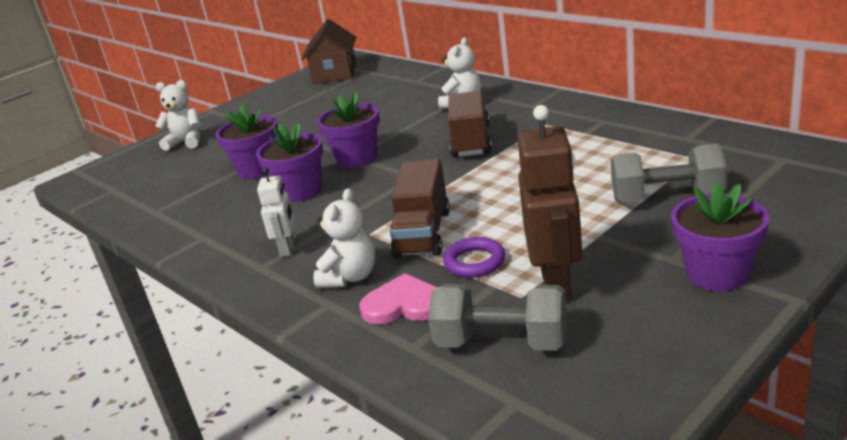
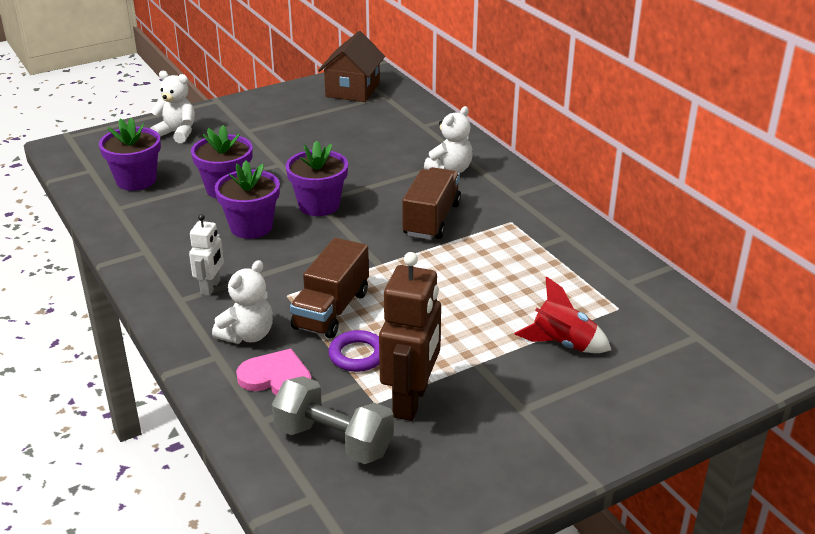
camera: 10 degrees right, 5 degrees up
(667, 198) = (562, 344): grey dumbbell -> red rocket
(717, 274) = (549, 436): purple flower pot -> purple flower pot (136, 180)

